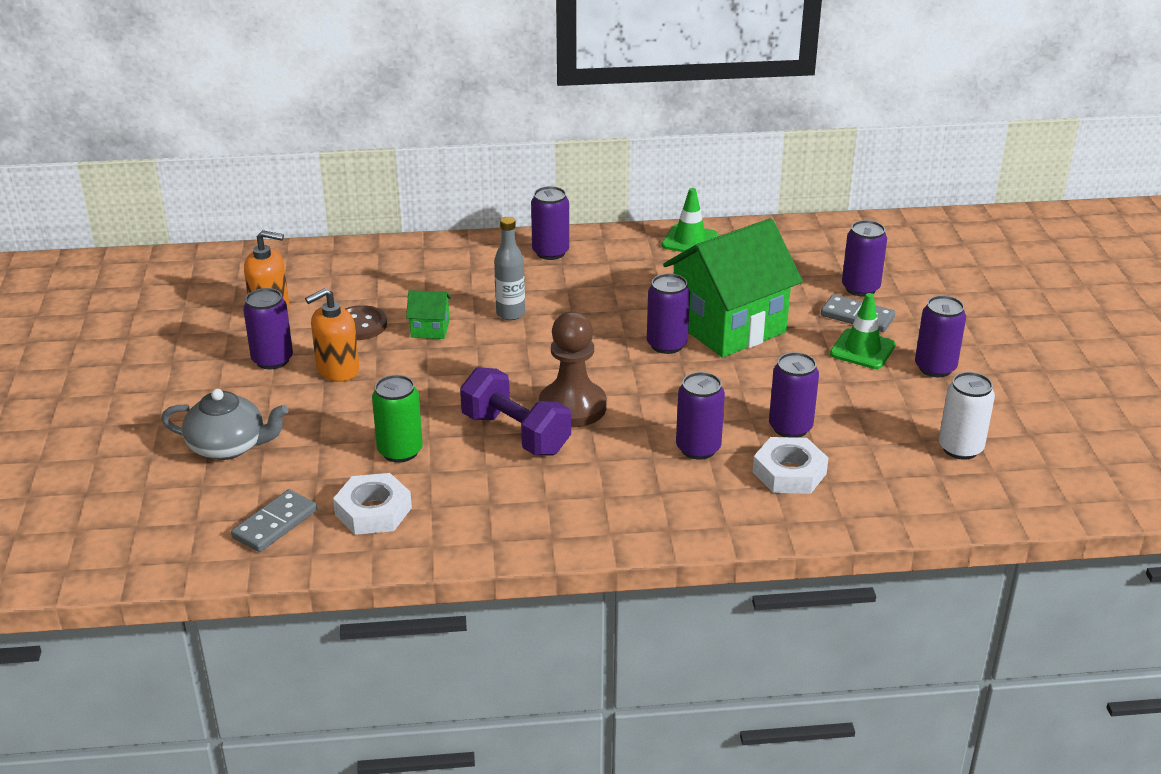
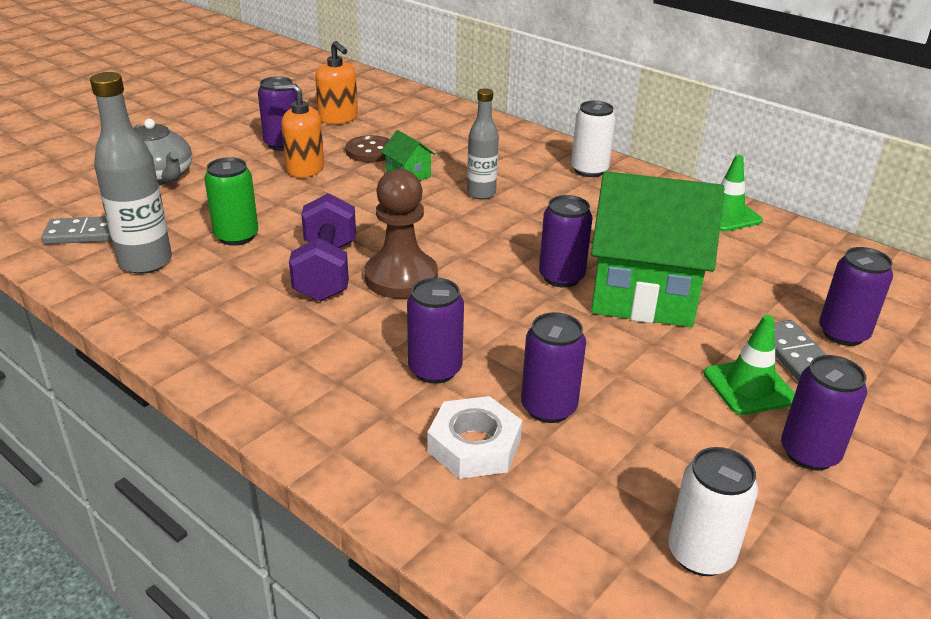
camera: 45 degrees right, 0 degrees up
(373, 511) = (145, 262): white nut -> grey bottle
(550, 252) = (589, 170): purple can -> white can

